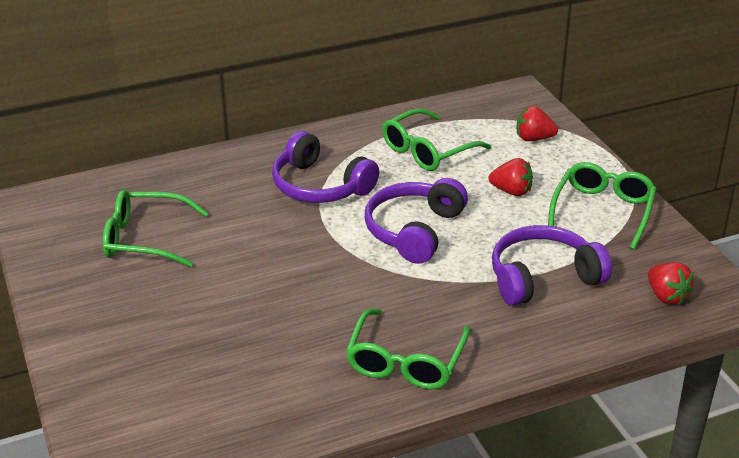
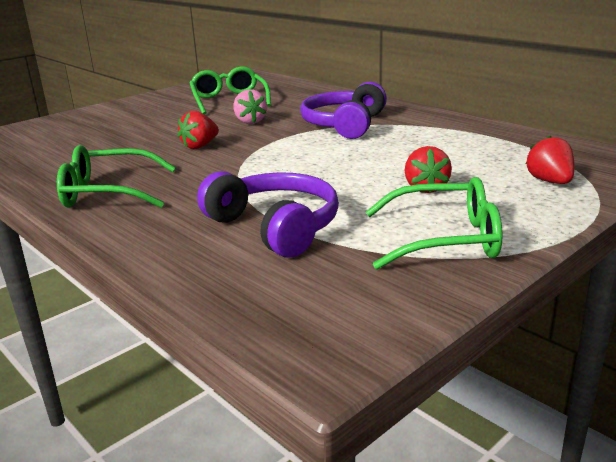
camera: 70 degrees right, 10 degrees down
(252, 239) = (250, 121): none -> pink strawberry
(414, 231) = (310, 163): purple headphones -> none
(428, 150) = (452, 146): green glasses -> none
(666, 296) = (288, 307): red strawberry -> red strawberry (200, 146)

